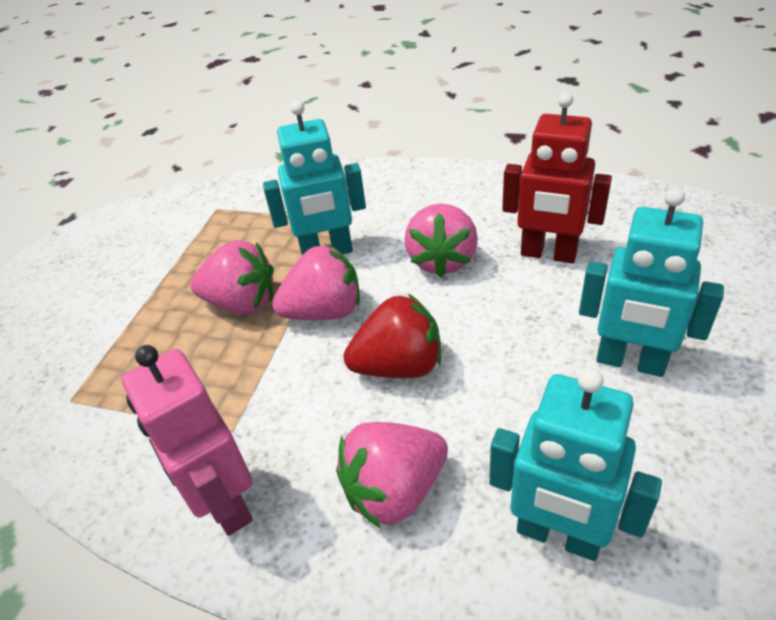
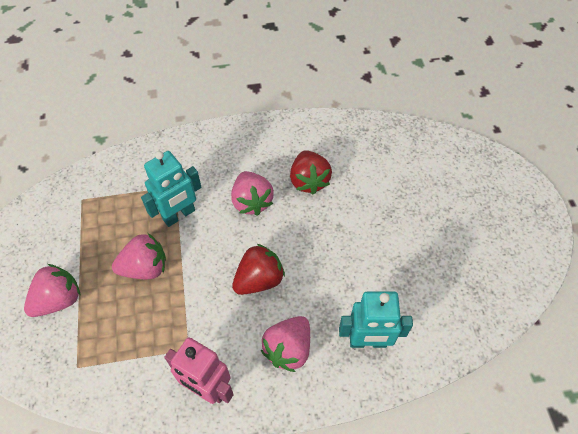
camera: 30 degrees left, 15 degrees up
(325, 312) = (200, 258): pink strawberry -> pink strawberry (59, 300)
(548, 254) = (309, 181): red robot -> red strawberry
(630, 362) = (371, 239): turquoise robot -> none

